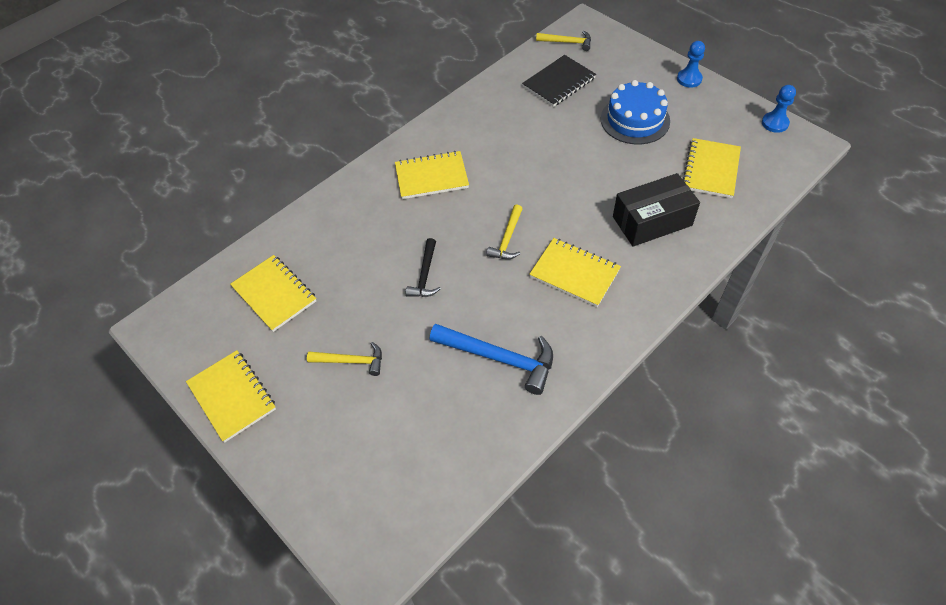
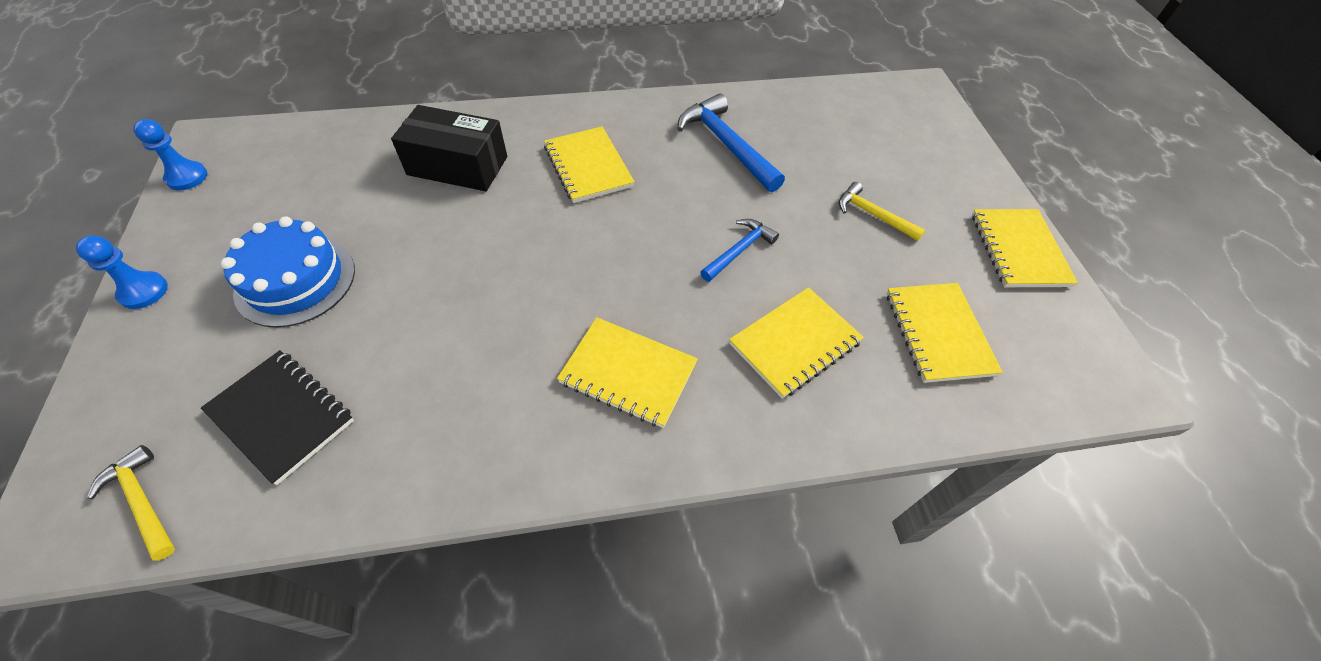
camera: 150 degrees left, 0 degrees up
(425, 275) = (739, 251): black hammer -> blue hammer
(507, 239) = (616, 235): yellow hammer -> none
(559, 82) = (281, 416): black notebook -> black notebook turned 45 degrees clockwise
(711, 170) = (328, 175): yellow notebook -> yellow notebook (794, 343)

